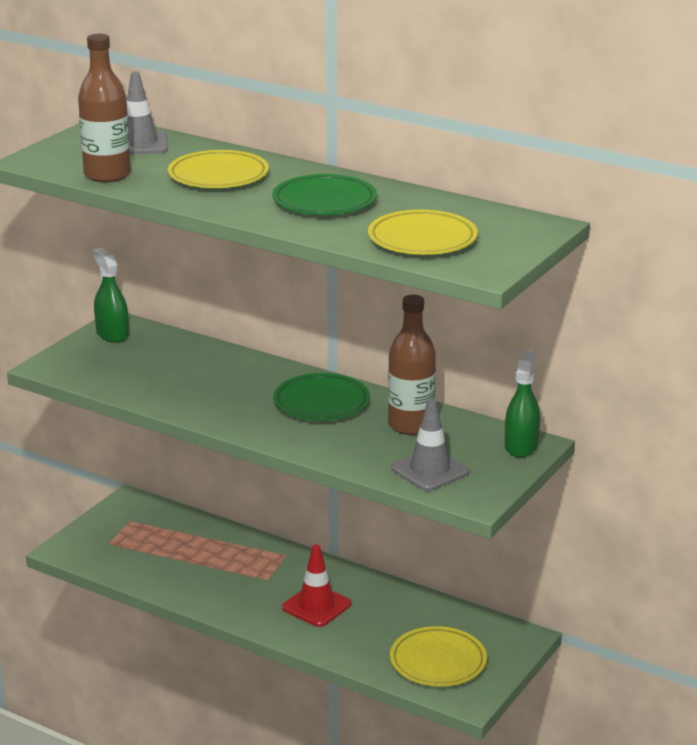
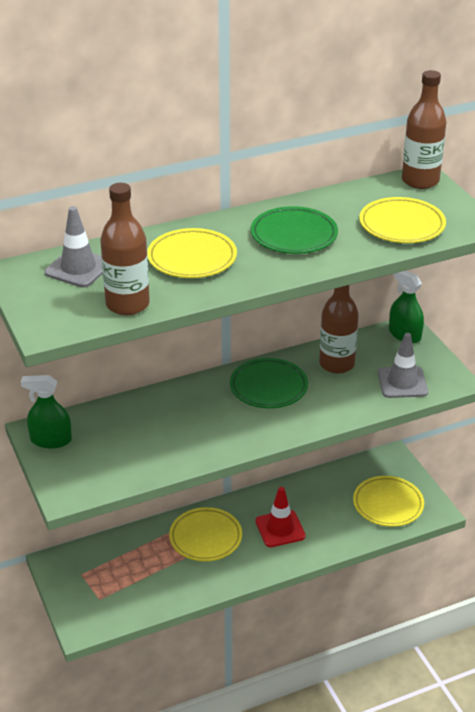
camera: 55 degrees left, 10 degrees up
(252, 567) = (205, 537): none -> yellow plate
(533, 226) = (420, 181): none -> brown bottle

